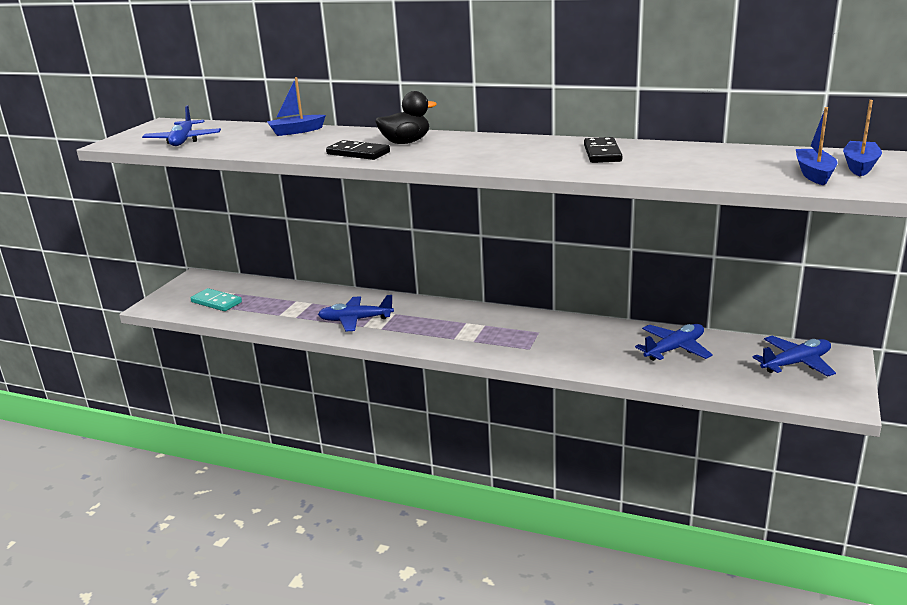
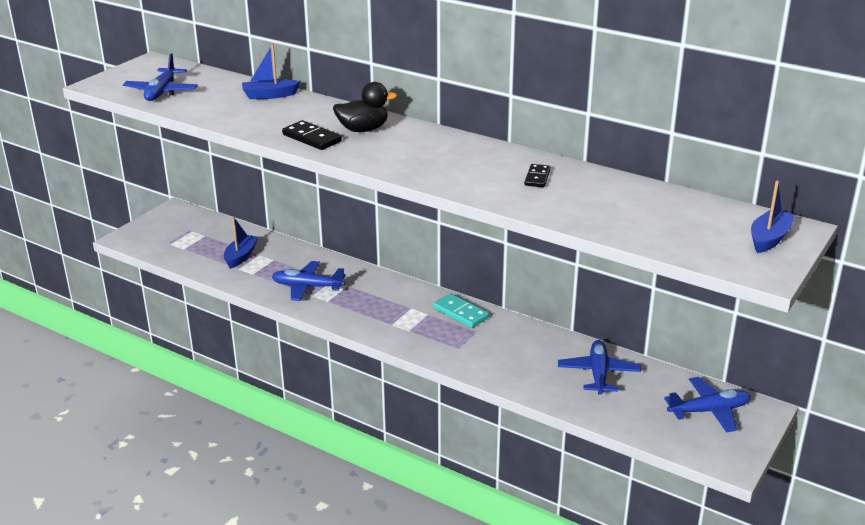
camera: 10 degrees right, 5 degrees up
(216, 302) = (185, 244): turquoise domino -> turquoise domino (460, 313)
(602, 153) = (537, 177): black domino -> black domino, size x0.66
(674, 349) = (598, 373): blue plane -> blue plane turned 60 degrees counterclockwise
(814, 174) = (716, 242): blue boat -> blue boat (241, 256)

